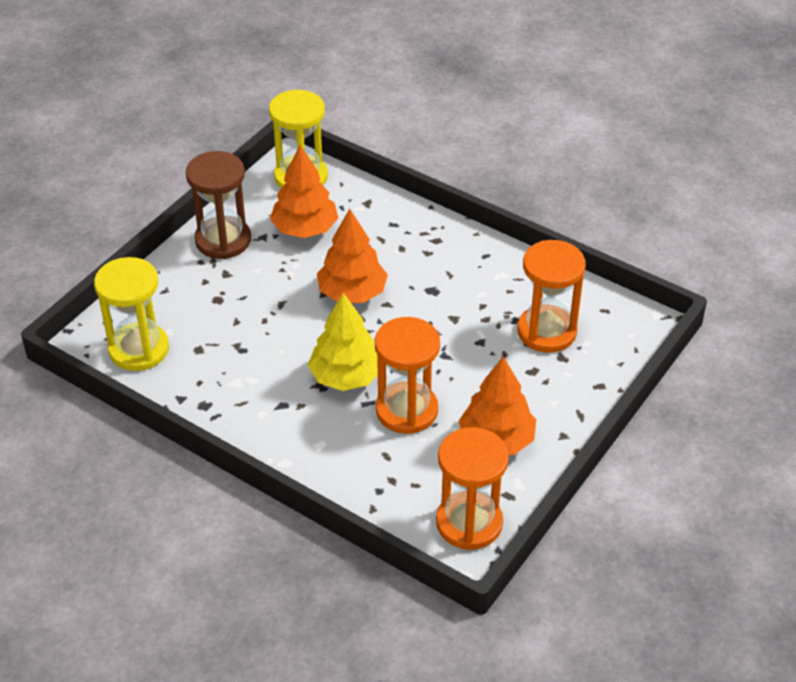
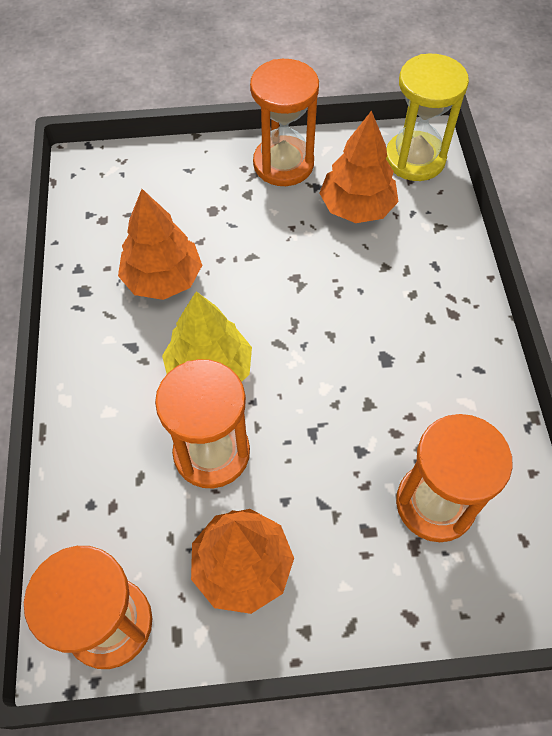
camera: 50 degrees right, 15 degrees up
(139, 349) = (108, 201): yellow hourglass -> none
(223, 240) = (283, 164): brown hourglass -> orange hourglass
(352, 293) = (316, 298): orange tree -> orange tree (163, 278)

